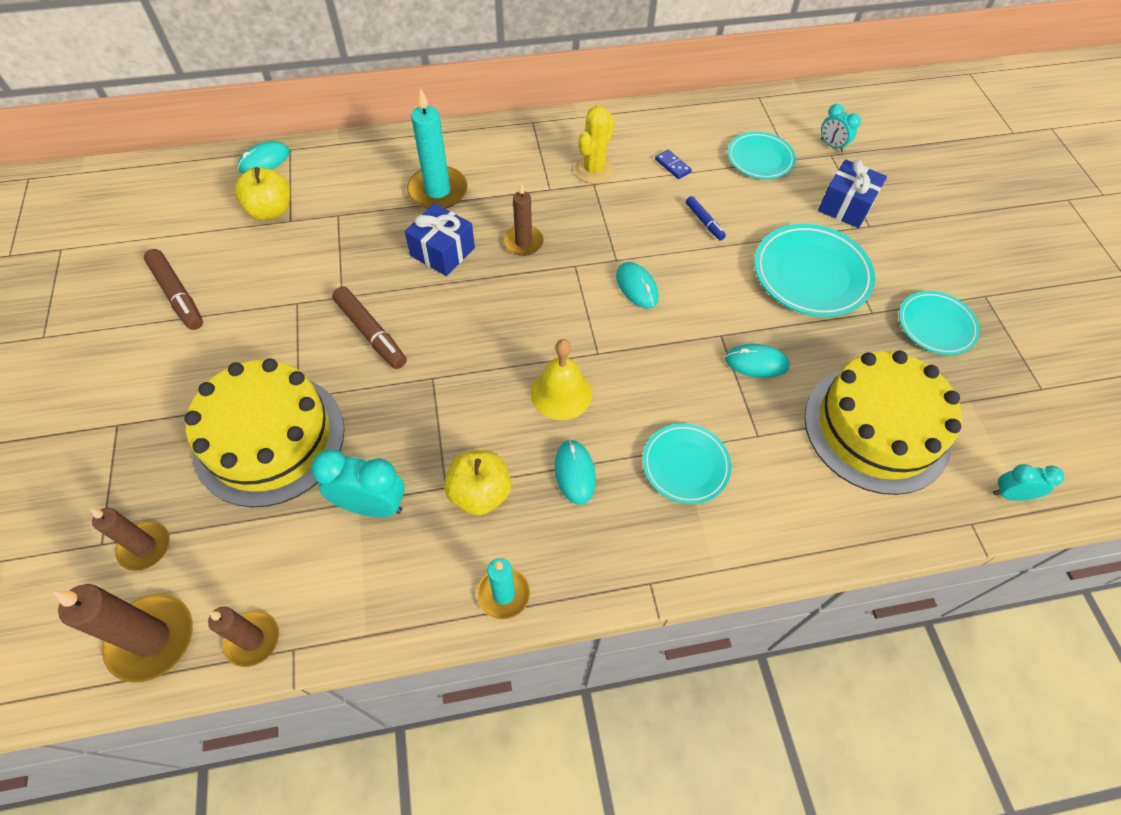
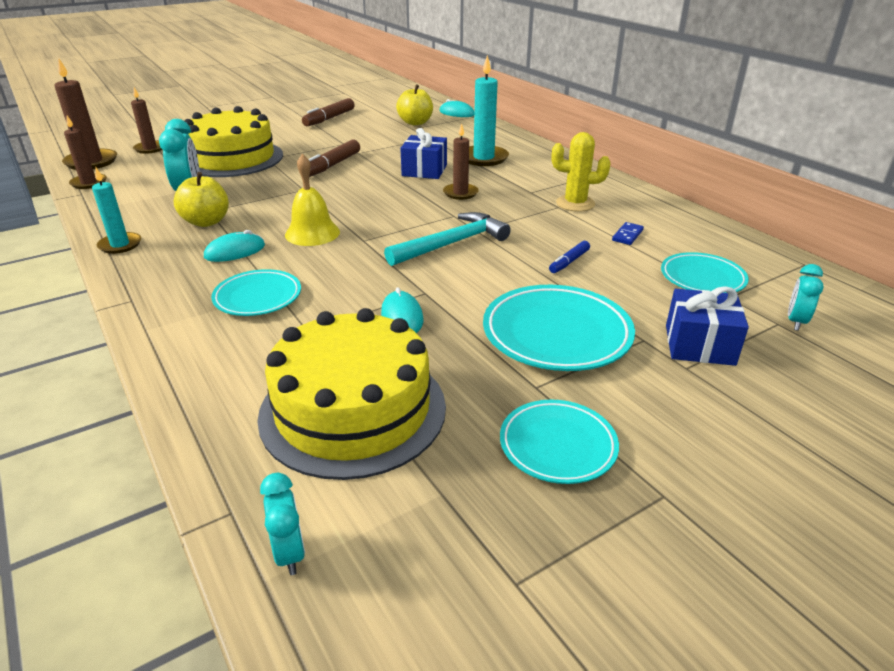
camera: 70 degrees right, 25 degrees down
(637, 287) = (452, 244): turquoise mouse -> turquoise hammer

